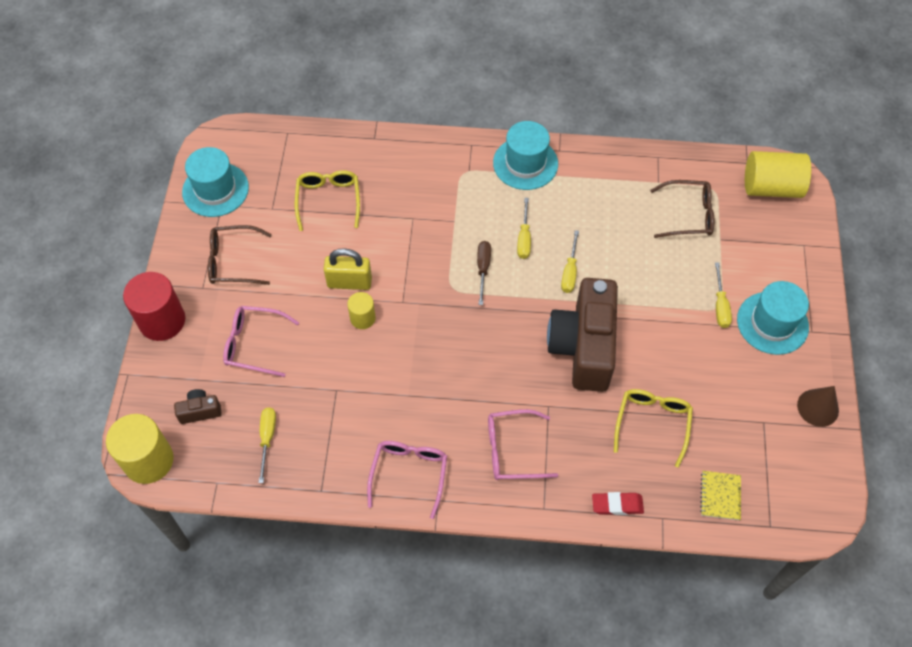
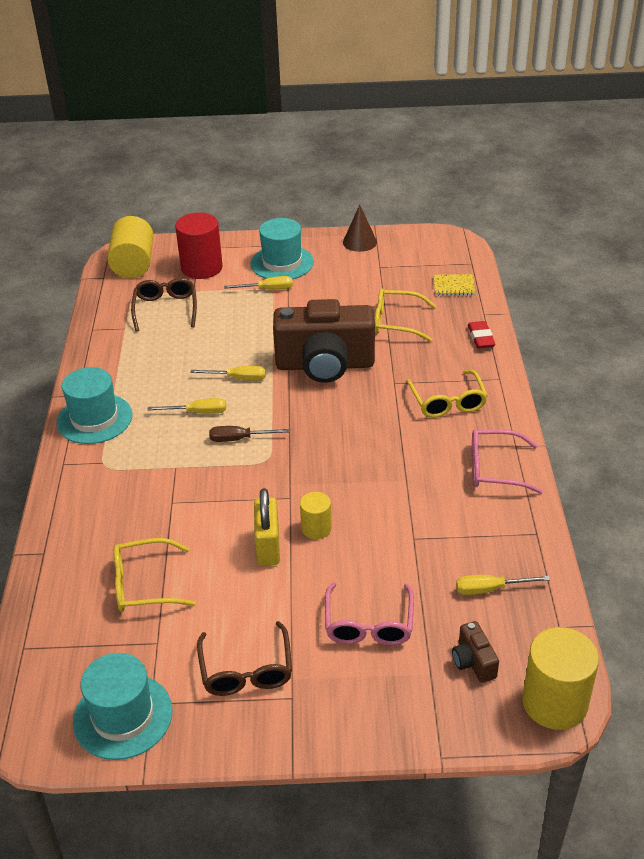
camera: 95 degrees left, 20 degrees down
(162, 321) = (350, 734): red cylinder -> red cylinder (201, 268)
(513, 450) = (447, 401): pink glasses -> yellow glasses

